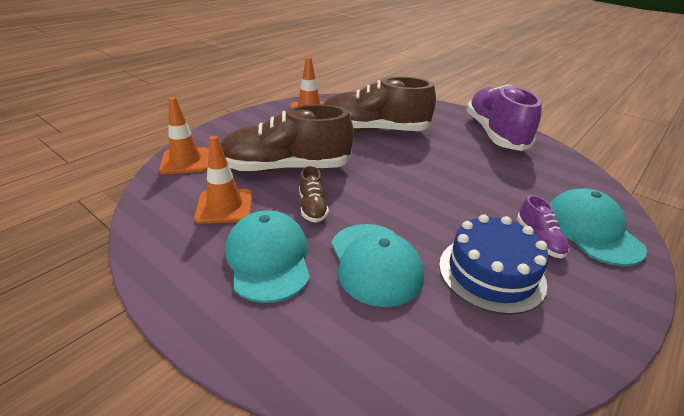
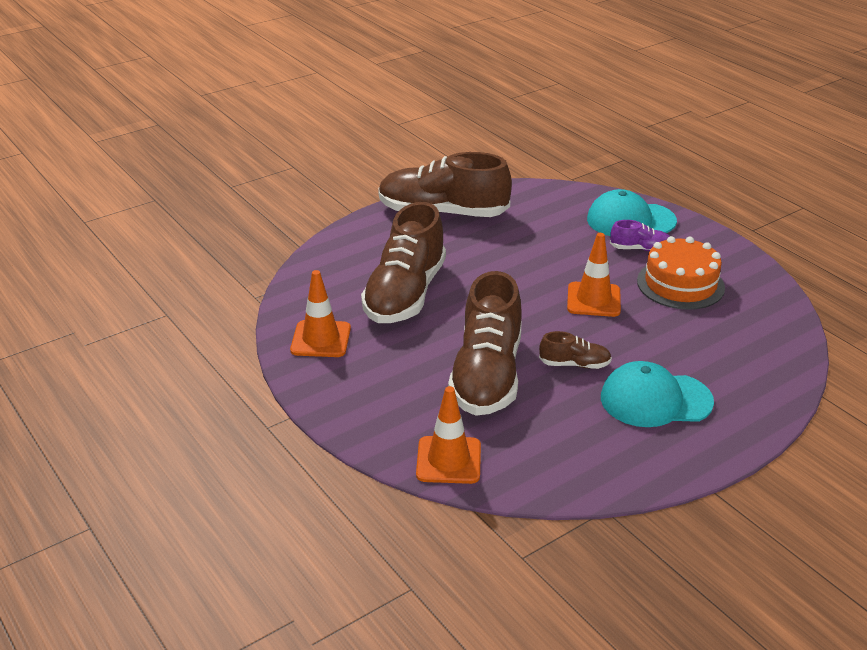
camera: 75 degrees left, 0 degrees up
(224, 206) = (563, 426): orange traffic cone -> orange traffic cone (593, 300)
(375, 263) = (665, 339): turquoise cap -> none
(491, 273) = (680, 284): blue cake -> orange cake
(495, 134) = (442, 213): purple shoe -> brown shoe

